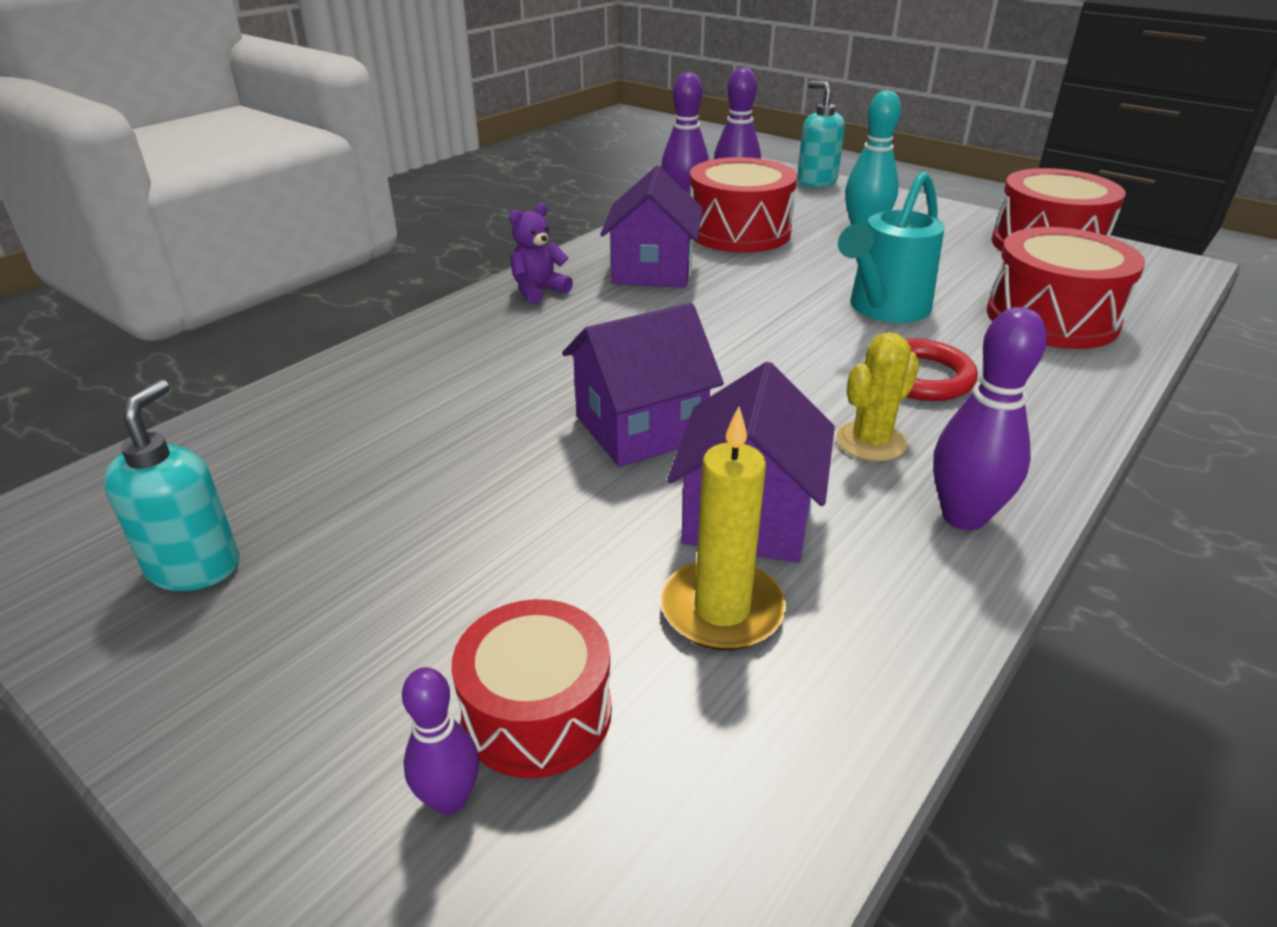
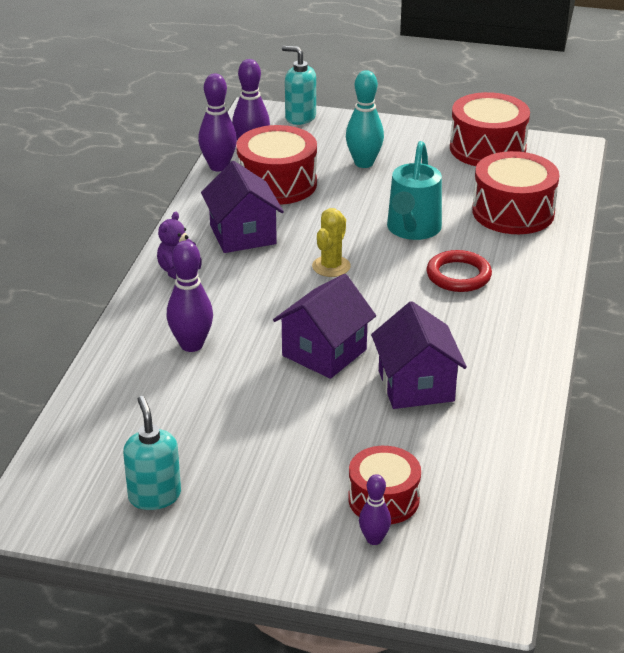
camera: 25 degrees left, 0 degrees up
(722, 609) = (433, 433): yellow candle -> none
(871, 442) = (453, 325): yellow cactus -> yellow cactus (331, 266)
(964, 517) = (518, 355): purple bowling pin -> purple bowling pin (191, 345)

